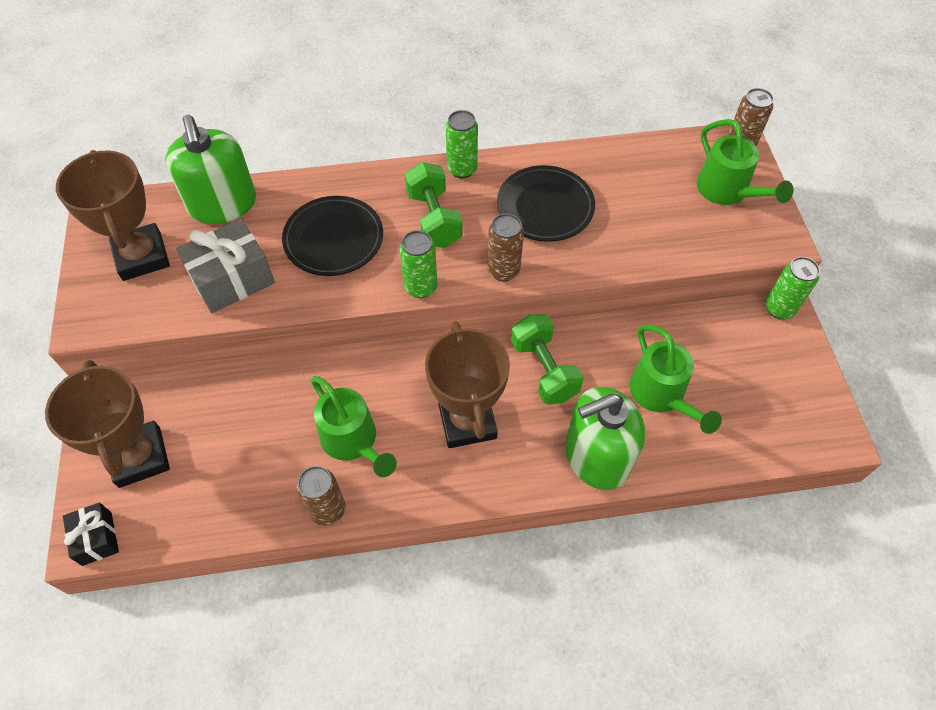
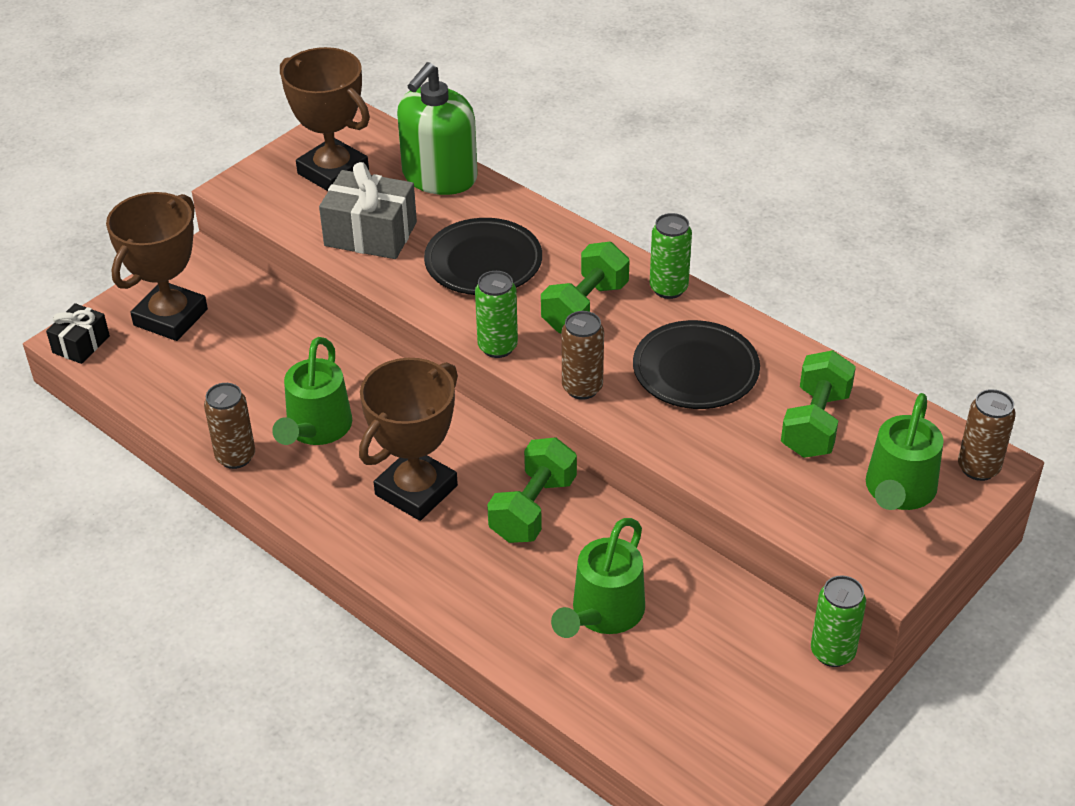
camera: 50 degrees right, 15 degrees down
(142, 256) = (333, 172): brown trophy -> brown trophy turned 75 degrees counterclockwise
(596, 456) = (478, 604): green soap dispenser -> none
(642, 187) = (815, 424): none -> green dumbbell

